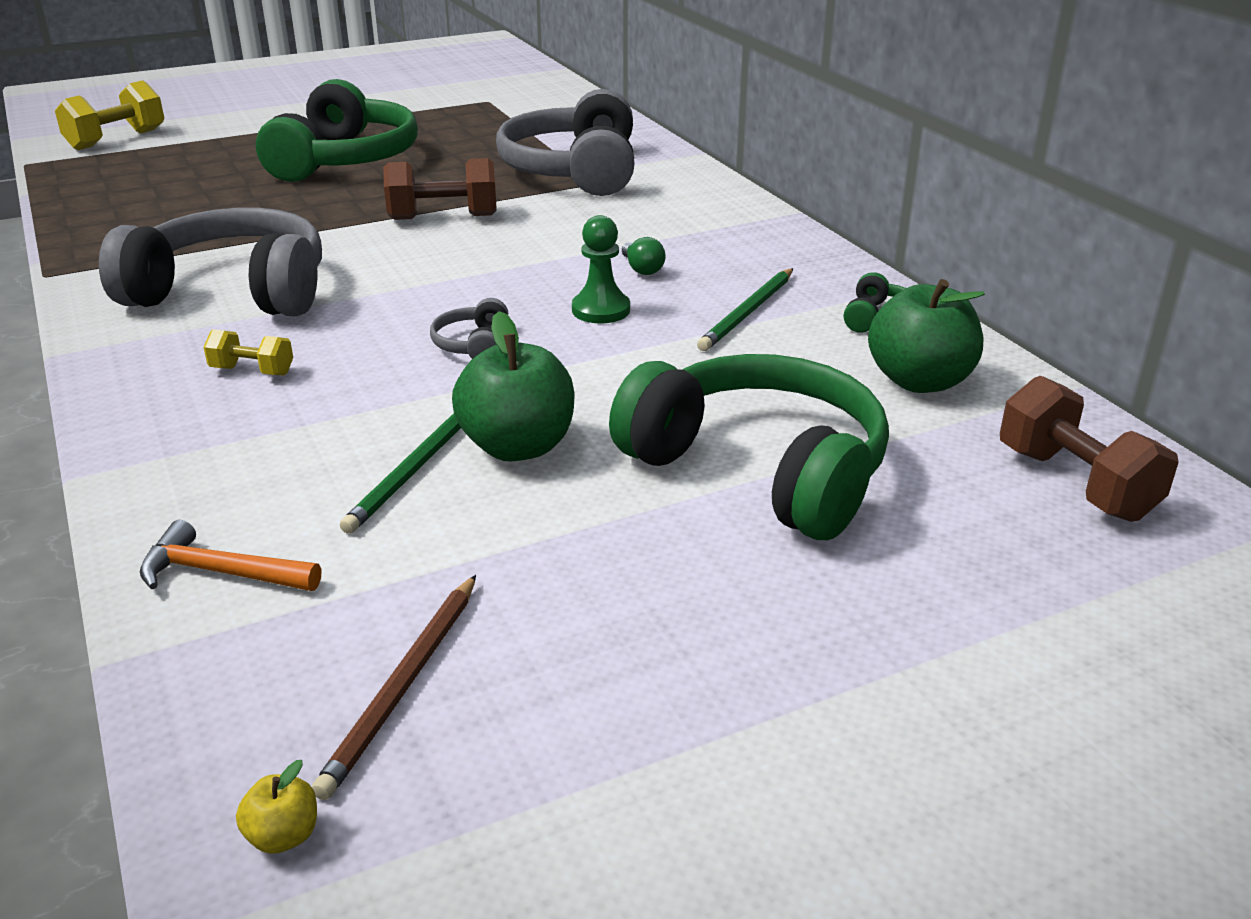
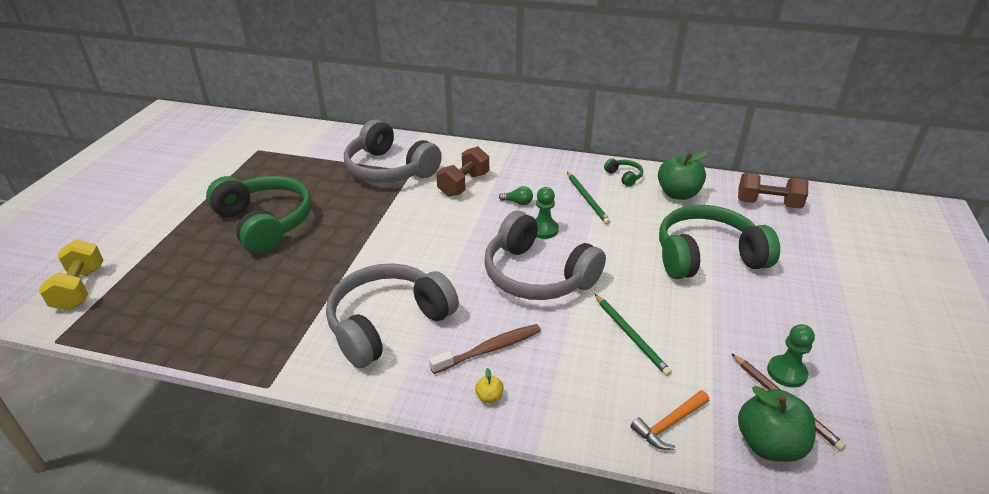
camera: 50 degrees left, 5 degrees up
(252, 371) = (489, 349): yellow dumbbell -> brown toothbrush
(283, 836) = (856, 468): yellow apple -> yellow apple (489, 397)
(443, 217) = (389, 226): brown dumbbell -> brown dumbbell (464, 184)
(473, 345) = (537, 275): grey headphones -> grey headphones, size x2.47
(500, 664) = (786, 372): none -> green pawn
(518, 447) = (638, 302): green apple -> green apple (768, 444)

